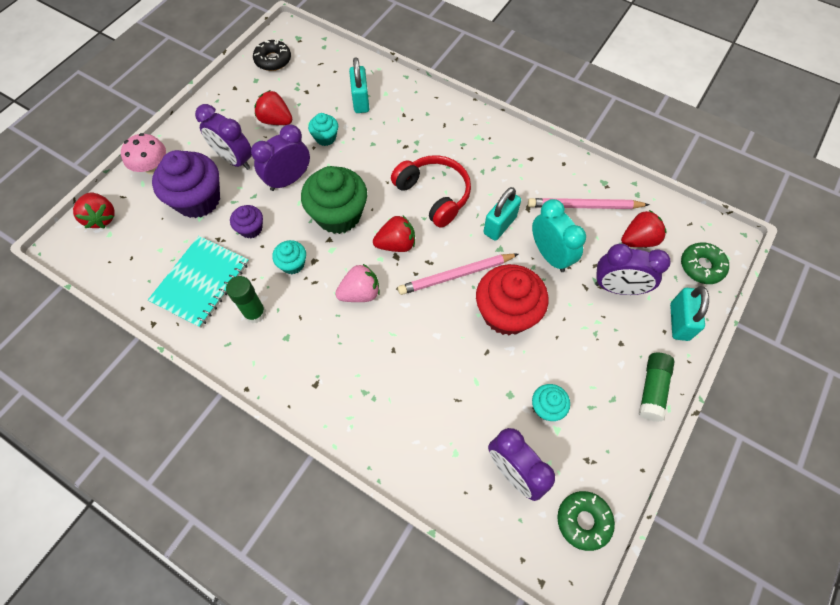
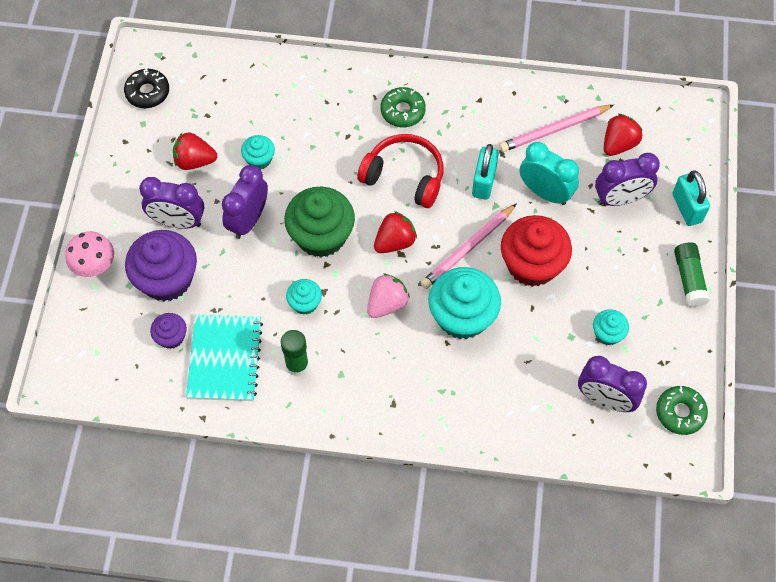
camera: 25 degrees left, 0 degrees up
(101, 218) = (76, 339): red strawberry -> none
(251, 229) = (241, 286): purple cupcake -> purple cupcake (171, 337)
(360, 101) = (272, 103): turquoise padlock -> none
(419, 332) = (462, 316): none -> turquoise cupcake
(701, 266) = (685, 147): green donut -> green donut (402, 111)

